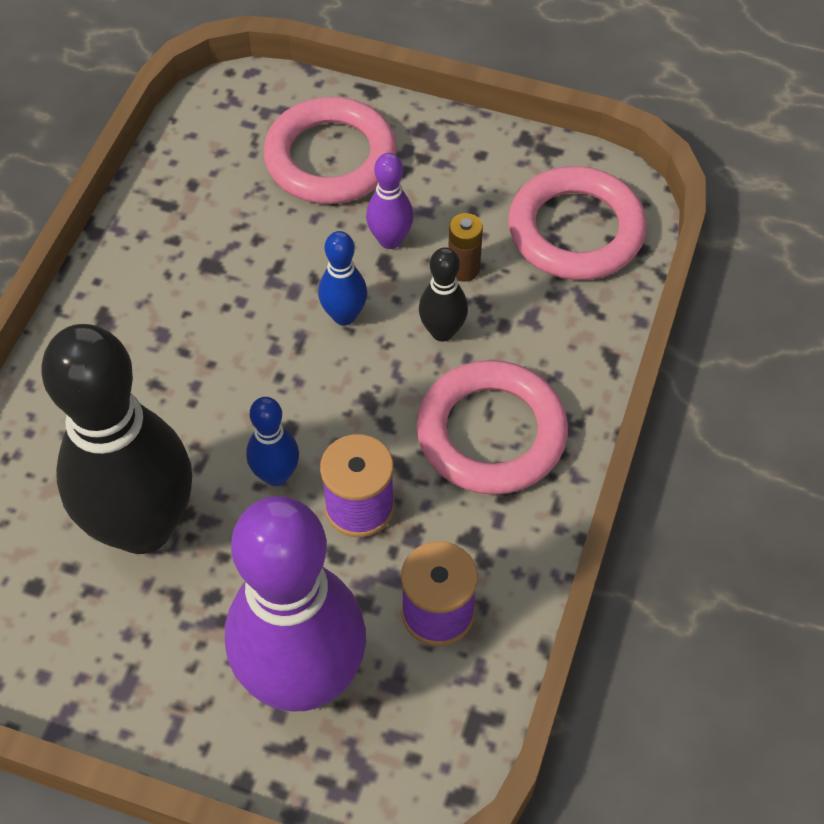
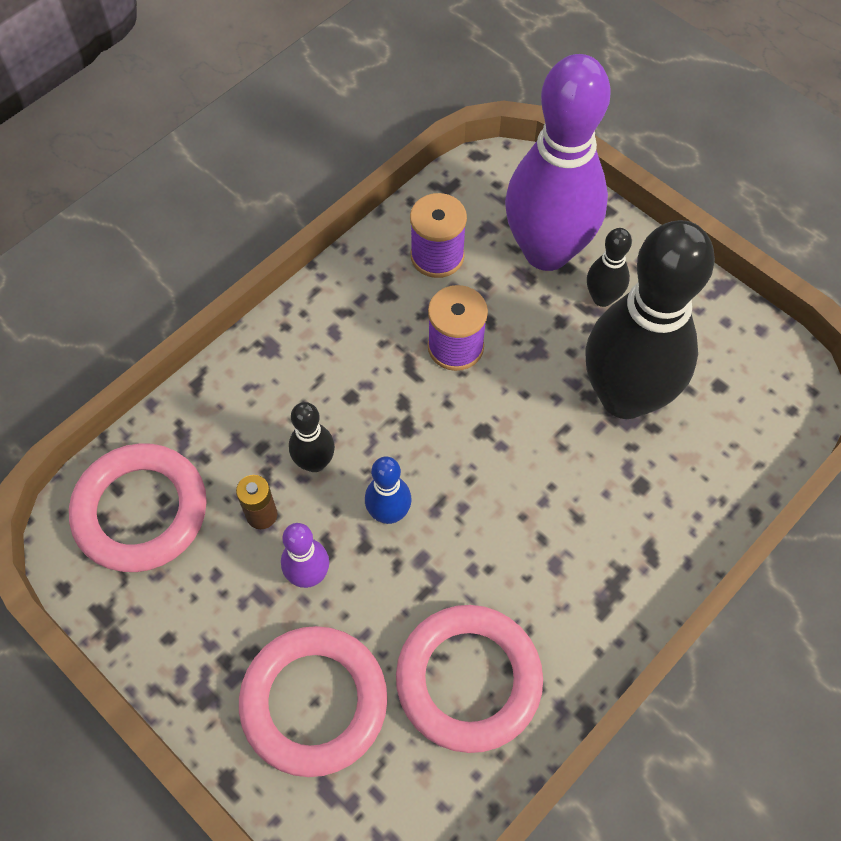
camera: 155 degrees left, 5 degrees up
(209, 642) = (602, 298): none -> black bowling pin
(276, 475) = (507, 396): blue bowling pin -> none
(491, 433) = (327, 361): pink ring -> pink ring (468, 679)

